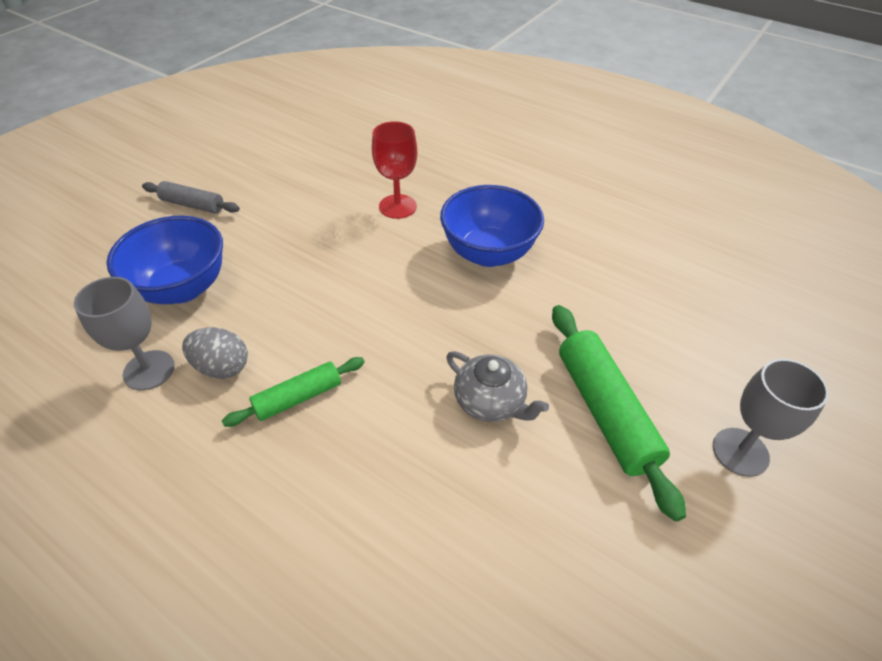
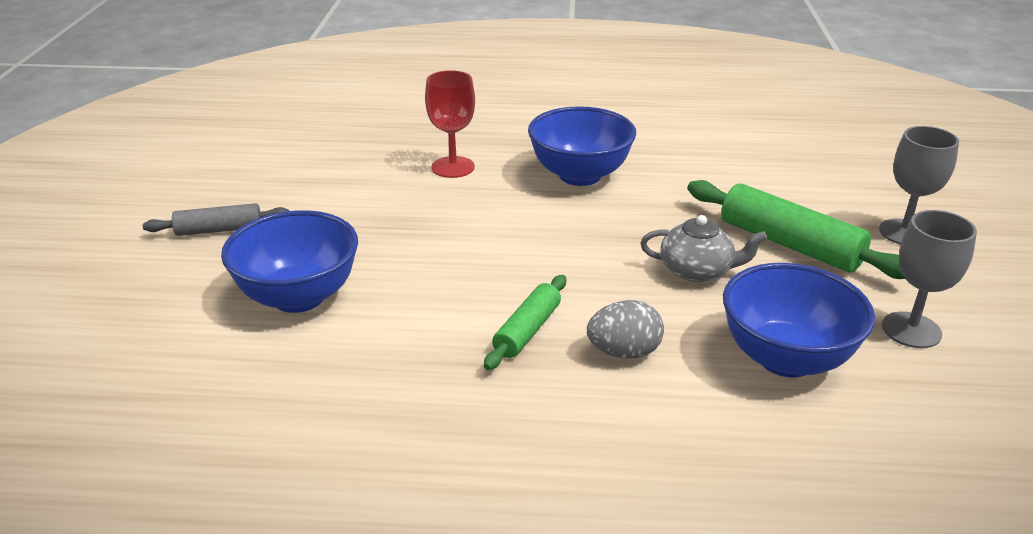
camera: 30 degrees left, 15 degrees down
(149, 370) = (345, 369): grey goblet -> grey goblet (911, 330)
(222, 367) = (423, 338): grey egg -> grey egg (624, 352)
(475, 543) = (786, 358): none -> blue bowl

